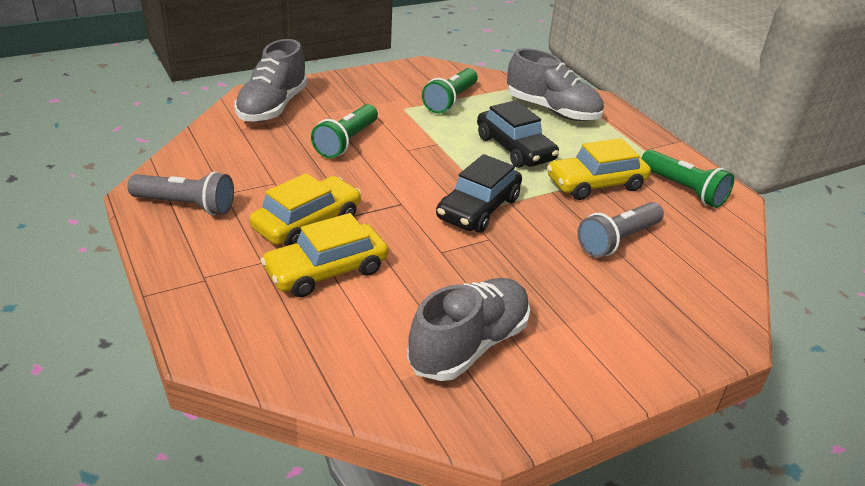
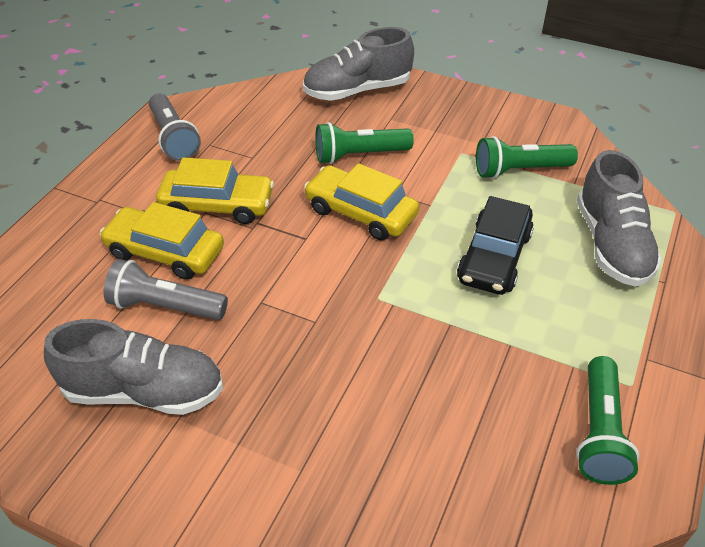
camera: 55 degrees right, 10 degrees up
(478, 208) = (355, 288): black car -> none
(595, 184) = (509, 350): yellow car -> yellow car (361, 212)
(618, 240) = (421, 419): grey flashlight -> grey flashlight (165, 306)

